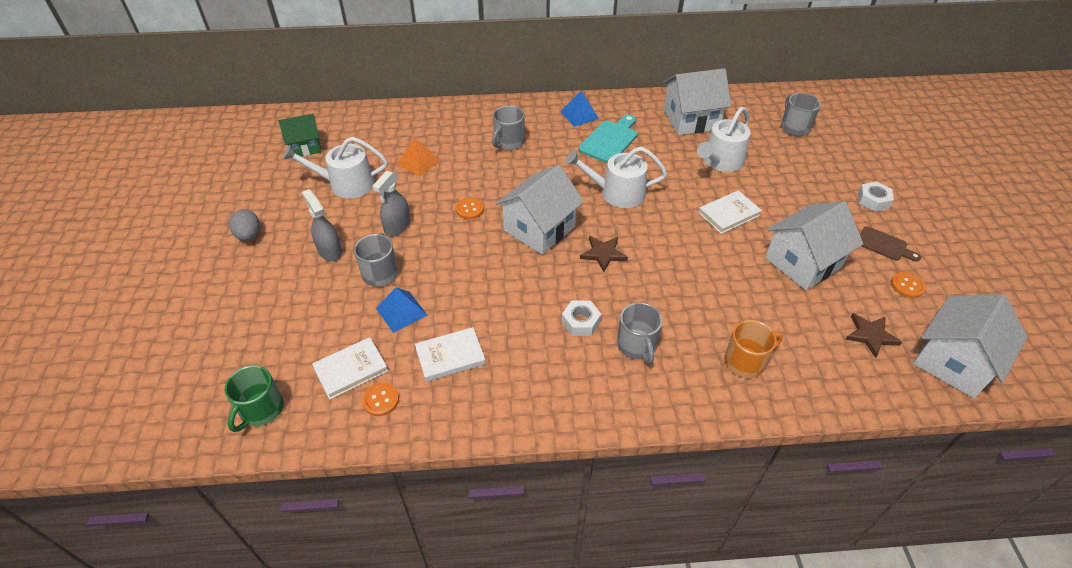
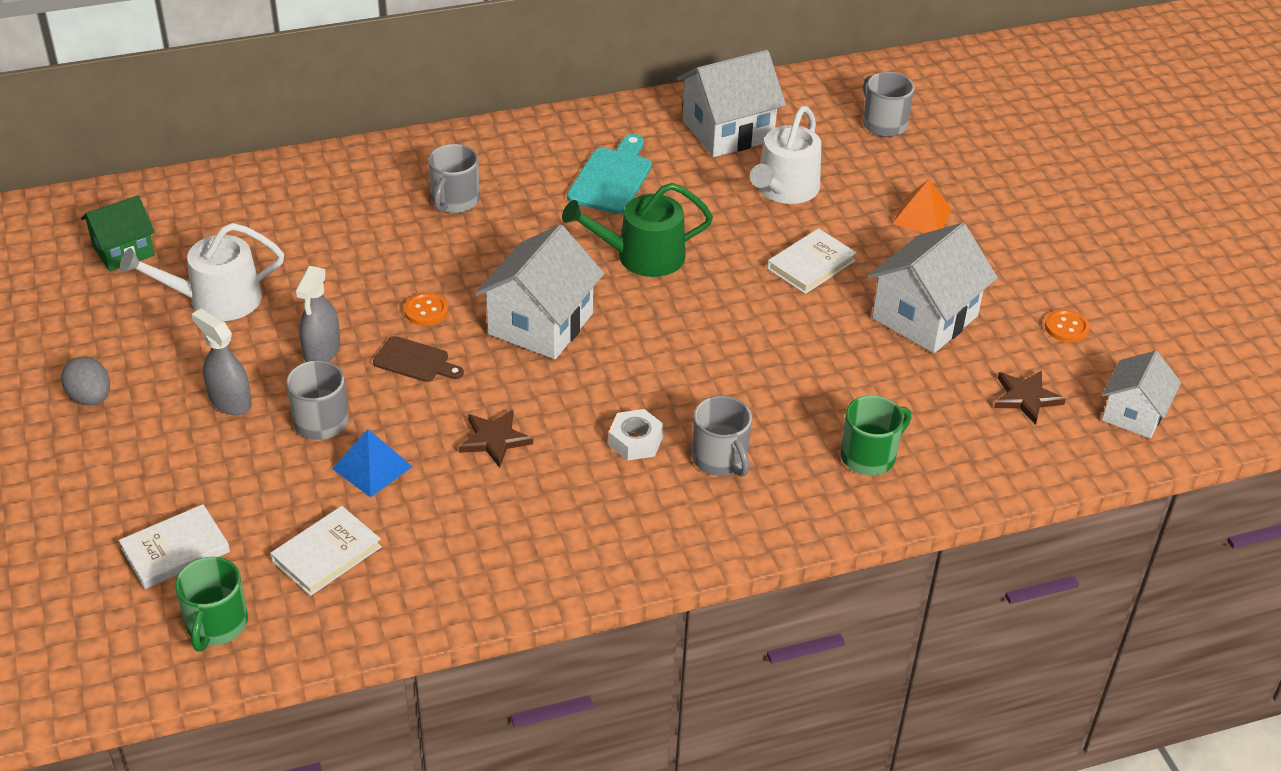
camera: 15 degrees left, 5 degrees down
(381, 400) = (384, 584): orange button -> none
(418, 162) = (321, 250): orange pyramid -> orange pyramid (922, 216)
(450, 356) = (464, 514): white book -> white book (175, 550)
(579, 115) = (554, 144): blue pyramid -> none
(603, 254) = (644, 345): brown star -> brown star (494, 439)
(616, 193) = (641, 256): white watering can -> green watering can
(745, 362) = (869, 456): orange mug -> green mug
(873, 200) = (1009, 217): white nut -> none
(884, 245) = (1031, 277): brown cutting board -> brown cutting board (415, 361)
(954, 362) = (1133, 414): white house -> white house, size x0.63

